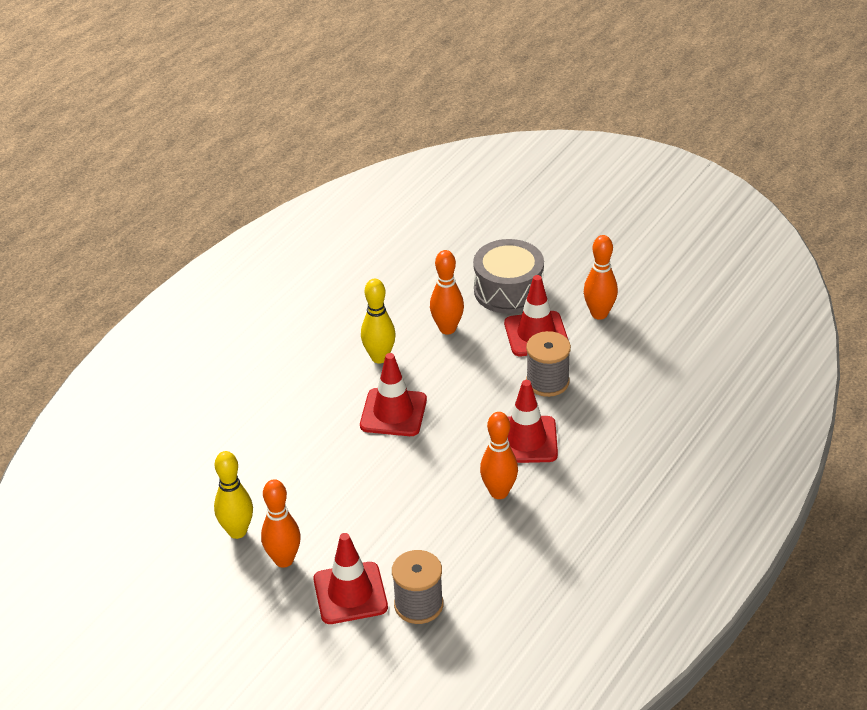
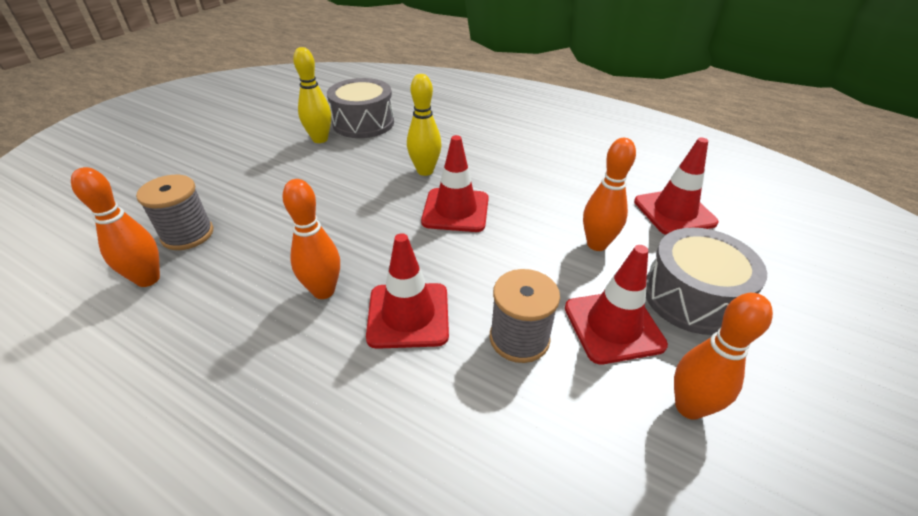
camera: 85 degrees right, 0 degrees up
(201, 495) = (363, 123): none -> grey drum
(284, 560) = (280, 160): orange bowling pin -> orange bowling pin (148, 279)
(350, 593) = (225, 194): red traffic cone -> red traffic cone (674, 212)
(379, 357) = (536, 199): yellow bowling pin -> yellow bowling pin (425, 171)

